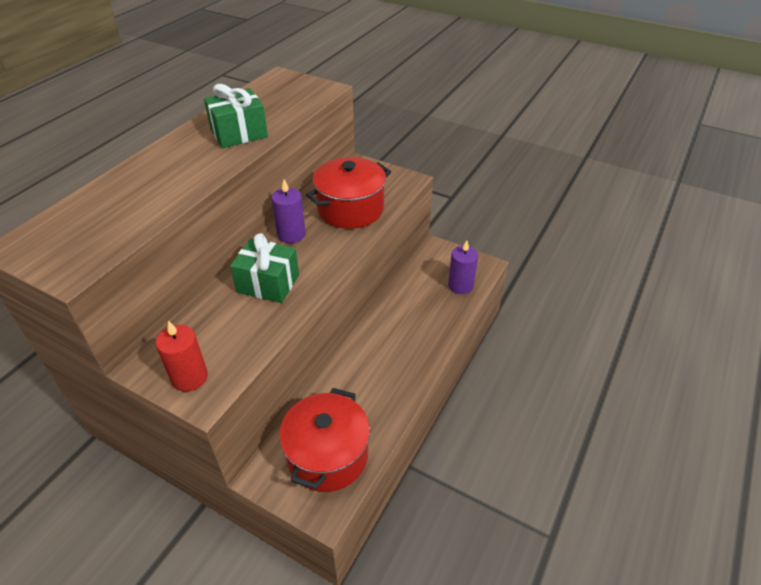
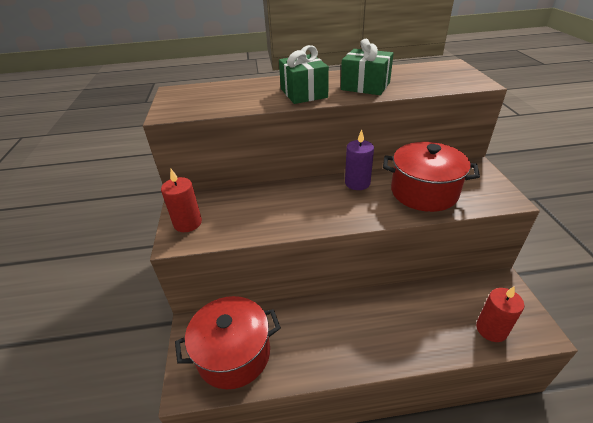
camera: 55 degrees right, 5 degrees down
(268, 283) = (300, 203): green gift -> green gift (304, 93)
(460, 285) = (491, 329): purple candle -> red candle

